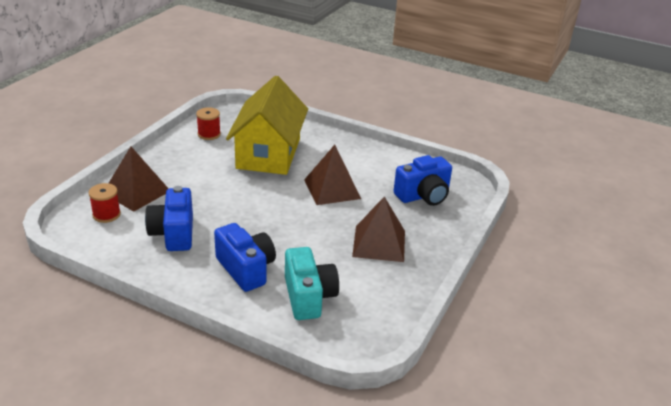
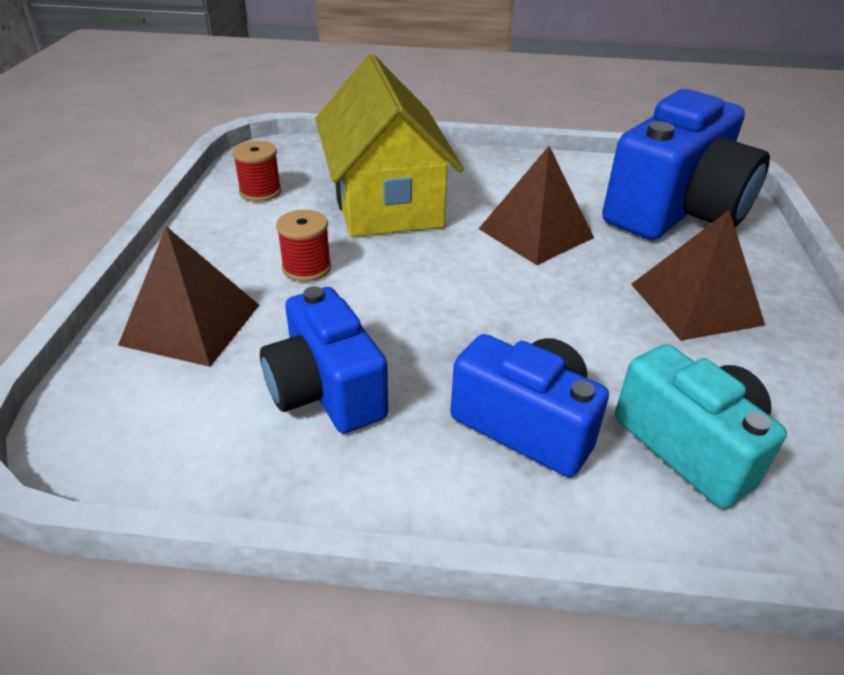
camera: 20 degrees left, 5 degrees up
(106, 215) = (154, 390): red spool -> red spool (306, 268)
(423, 196) = (675, 211): blue camera -> blue camera, size x1.66

